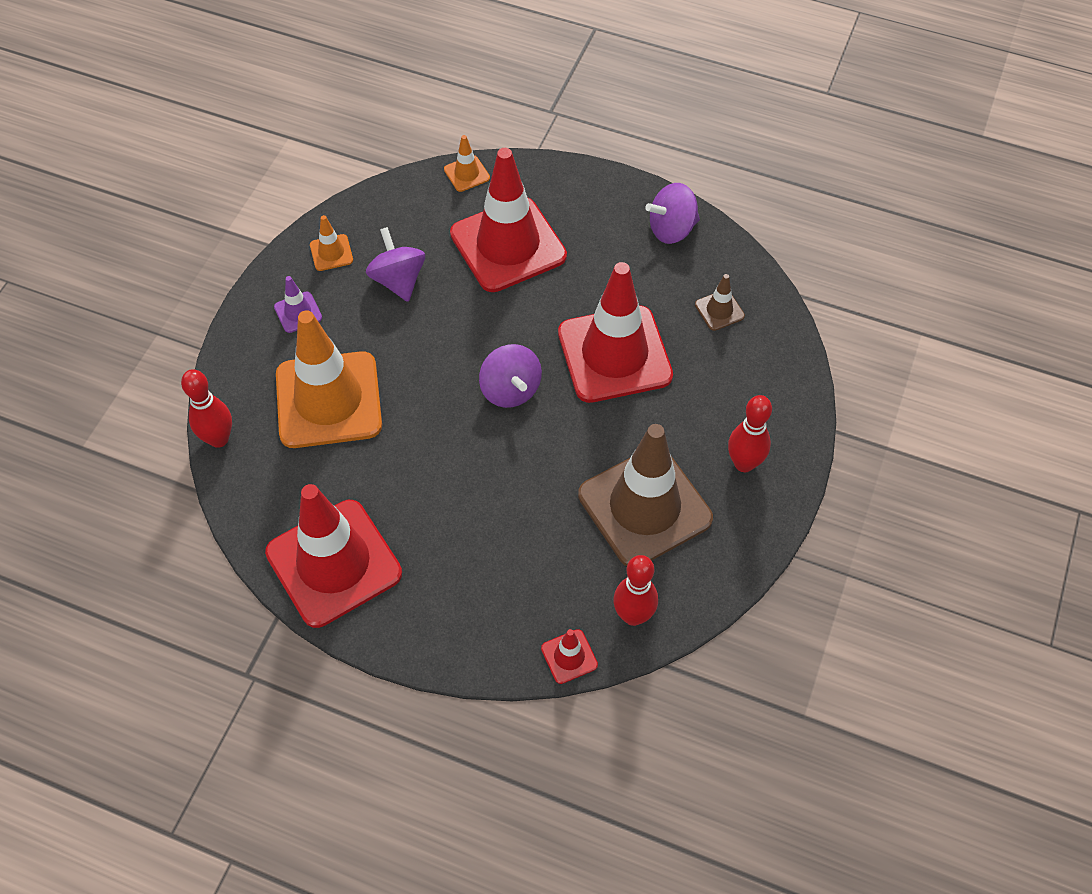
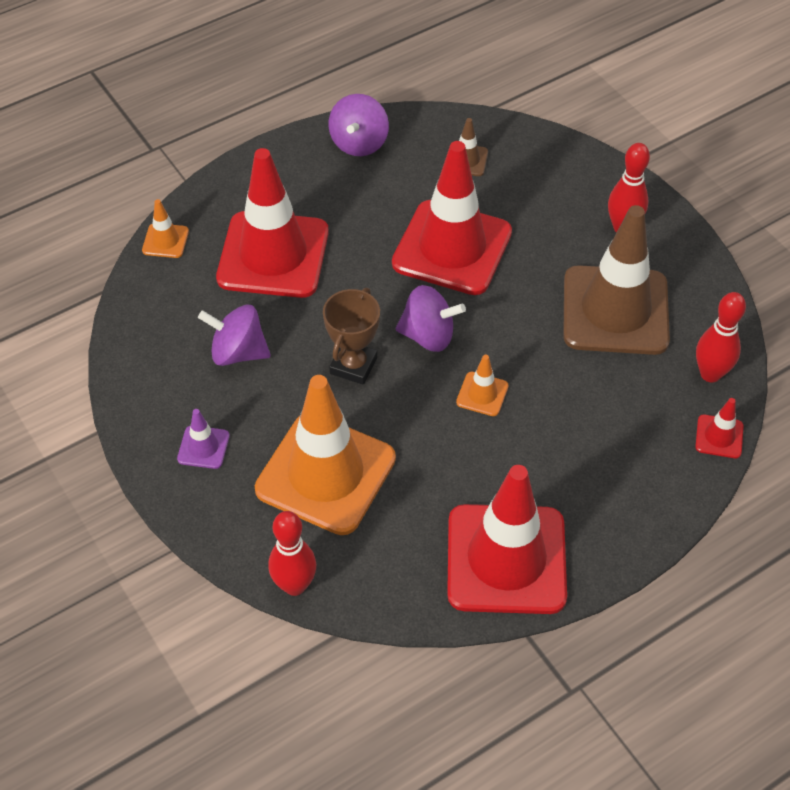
camera: 55 degrees left, 5 degrees down
(331, 253) = (158, 386): orange traffic cone -> orange traffic cone (482, 394)
(442, 358) = (353, 365): none -> brown trophy

